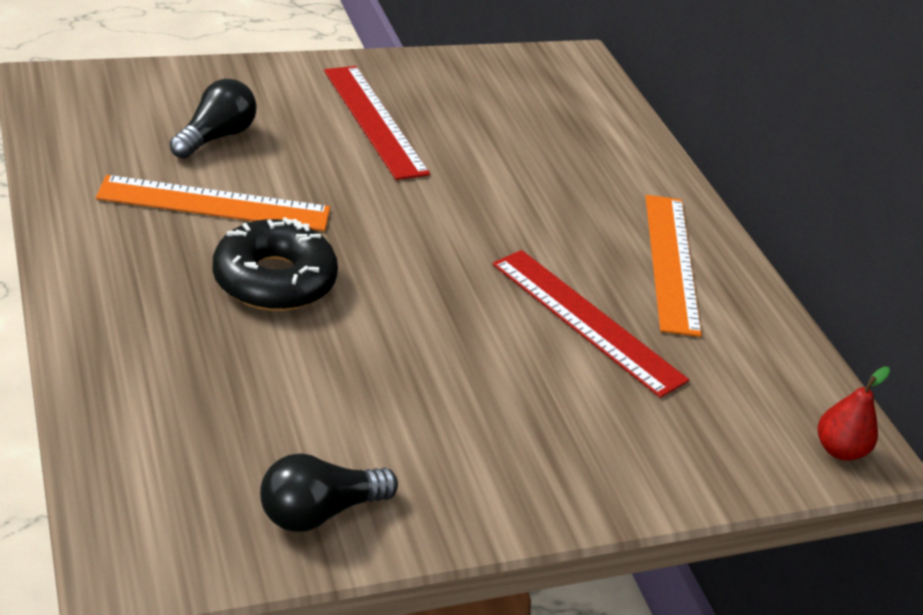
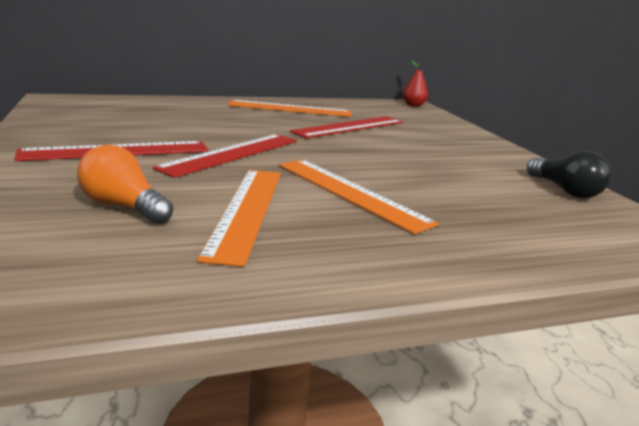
camera: 85 degrees left, 15 degrees down
(215, 137) = (124, 207): black light bulb -> orange light bulb
(274, 280) = (350, 192): black donut -> orange ruler
(393, 198) = (232, 154): none -> red ruler

